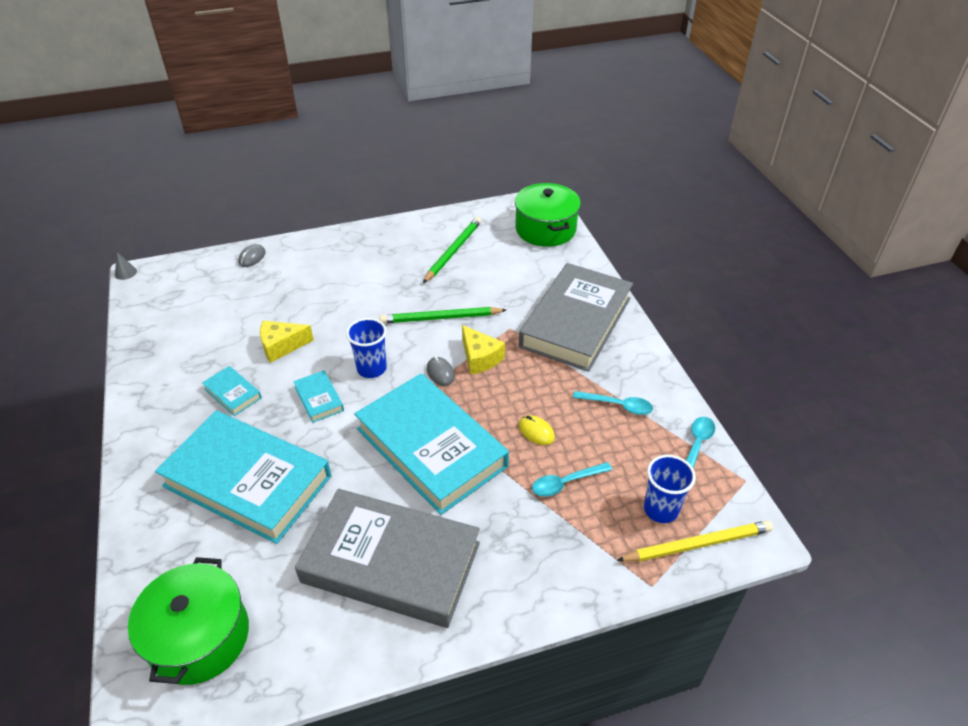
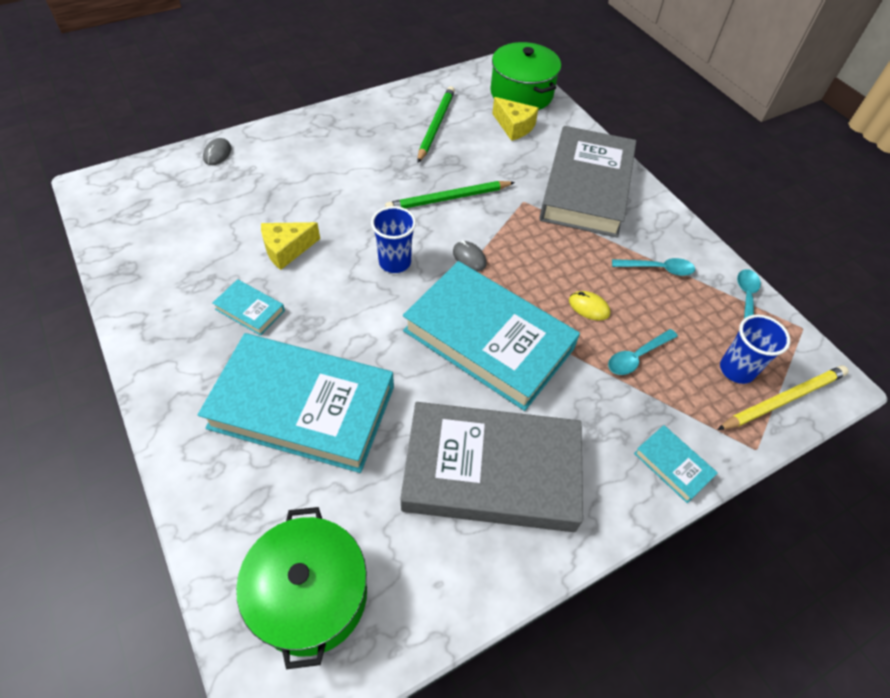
camera: 15 degrees left, 10 degrees up
(125, 273) = (73, 186): grey cone -> none
(319, 399) = (349, 303): turquoise book -> turquoise book (673, 465)
(480, 358) = (504, 236): yellow cheese -> yellow cheese (514, 126)

